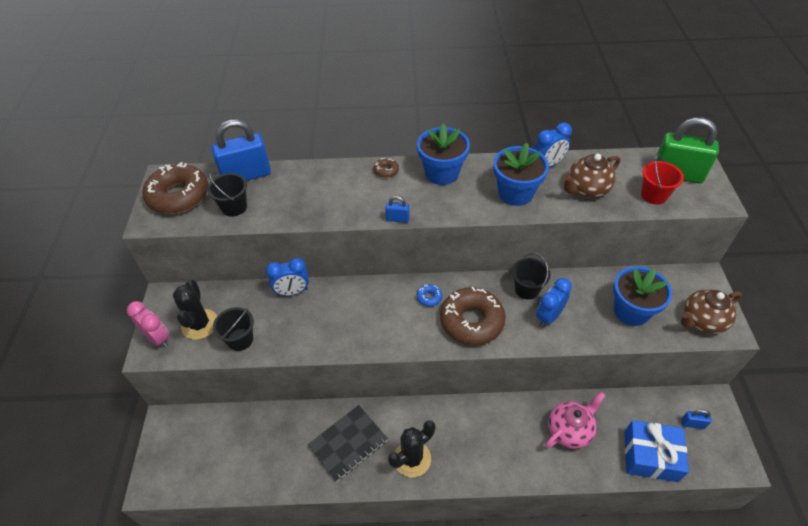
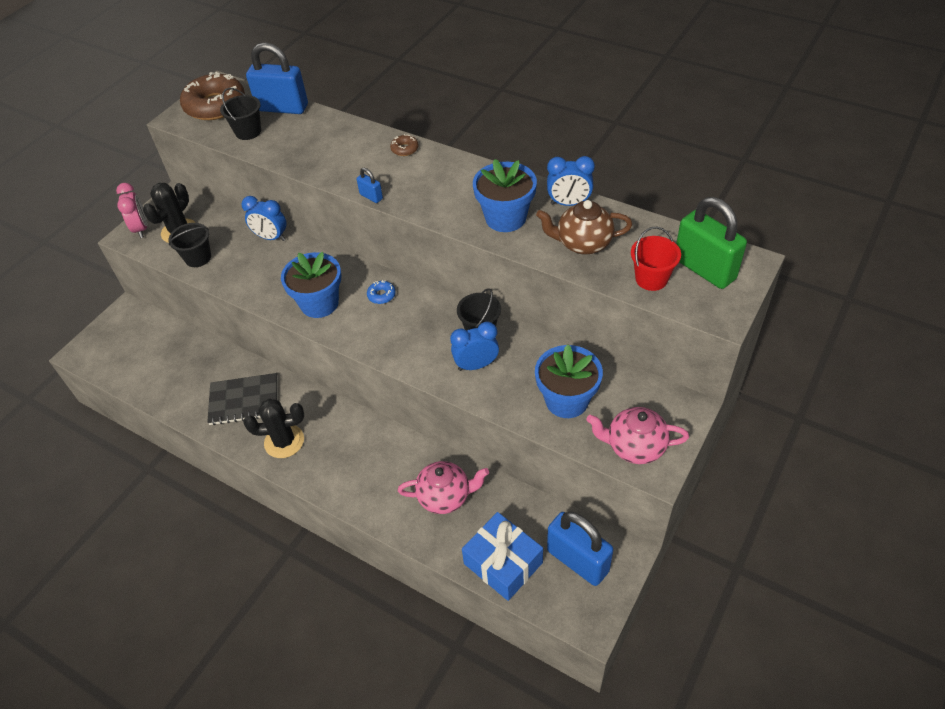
camera: 35 degrees right, 0 degrees up
(442, 173) = (454, 171): blue flower pot -> blue flower pot (319, 303)
(471, 321) = (399, 334): brown donut -> none
(692, 424) = (577, 560): blue padlock -> blue padlock, size x2.26
(702, 321) = (634, 447): brown teapot -> pink teapot

